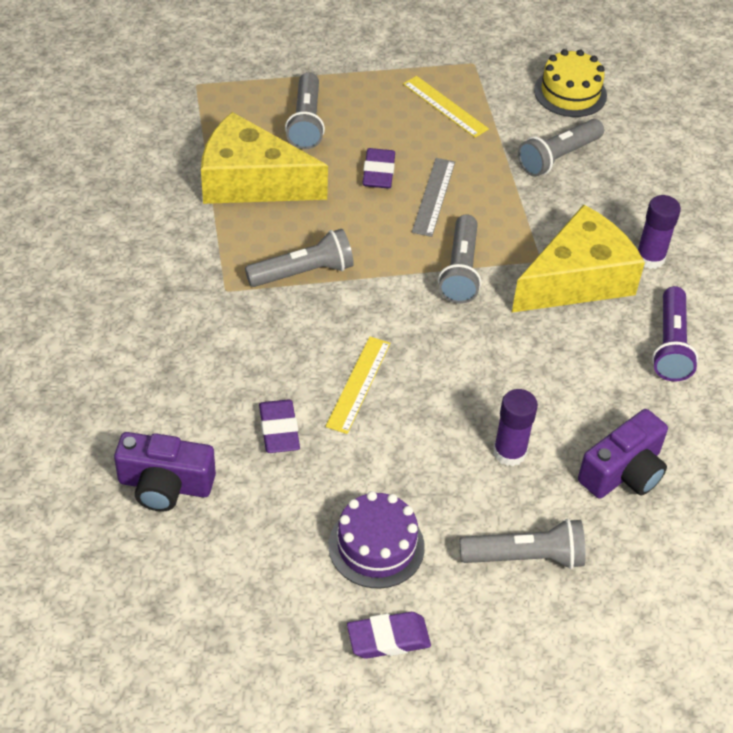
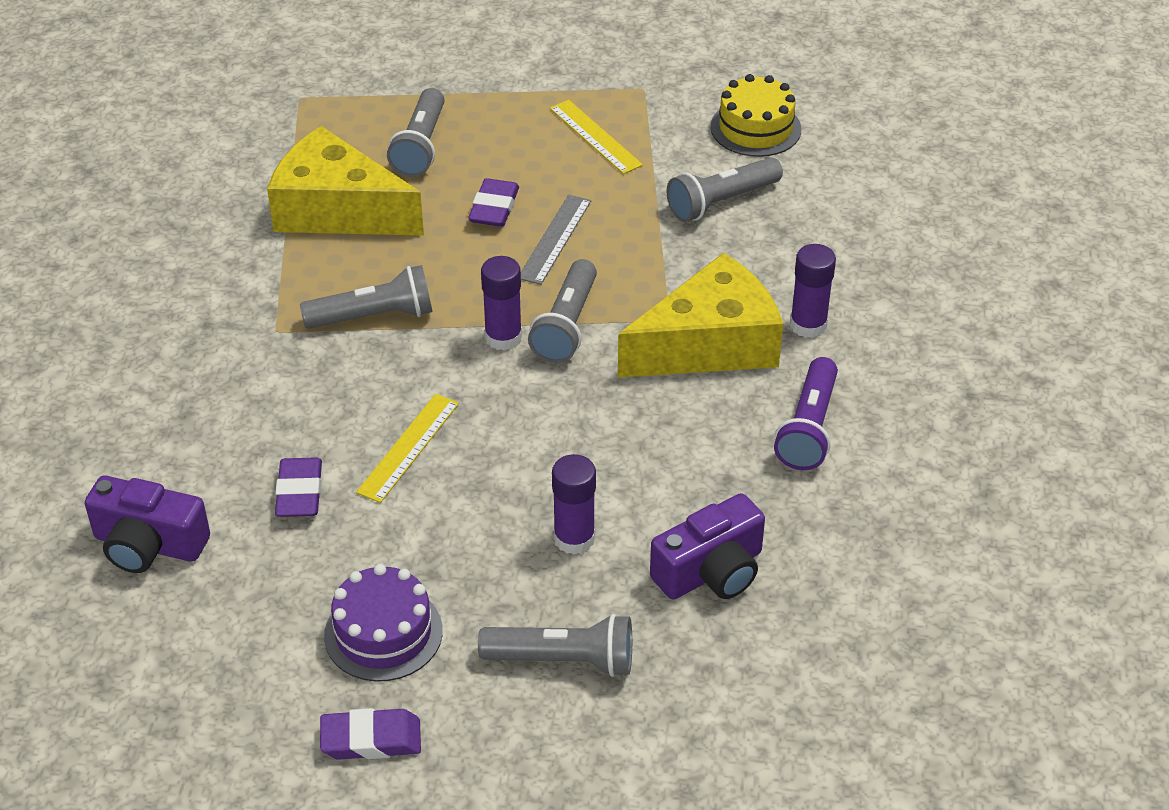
camera: 10 degrees right, 5 degrees down
(412, 284) = (503, 337): none -> purple glue stick

